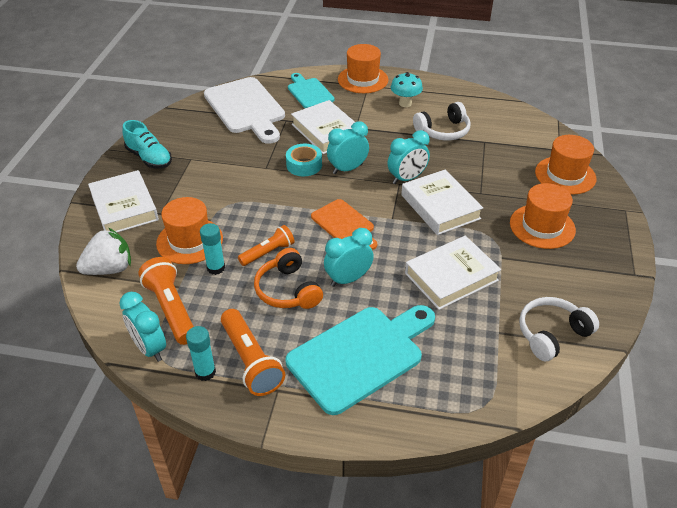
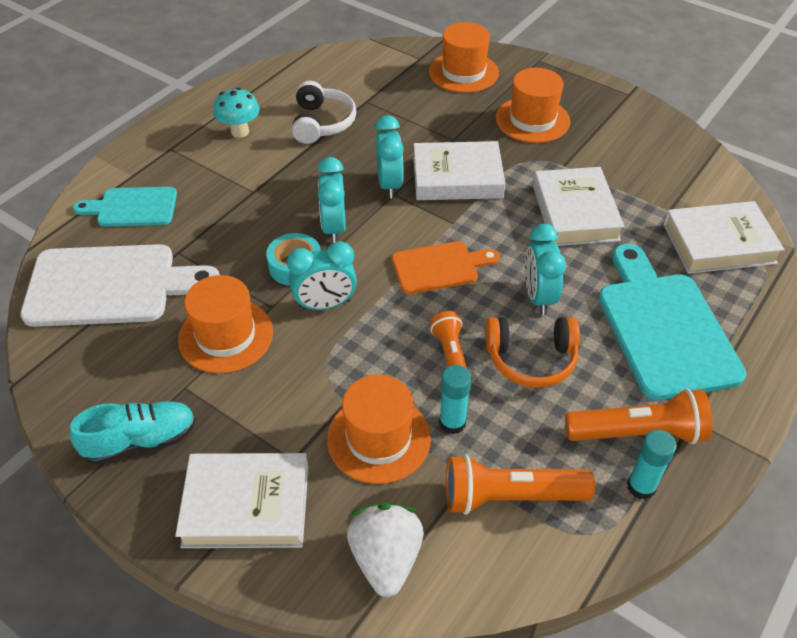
camera: 65 degrees left, 5 degrees up
(149, 348) = (576, 542): turquoise clock -> turquoise clock (325, 305)
(326, 131) = (239, 221): white book -> white book (718, 243)
(363, 79) = (152, 148): orange hat -> orange hat (226, 336)
(552, 334) = (685, 177): white headphones -> none

